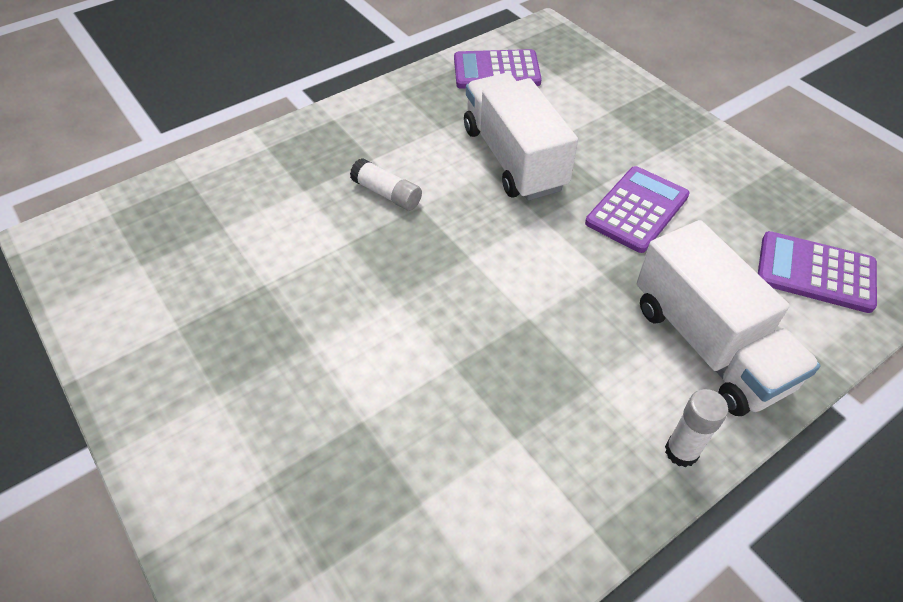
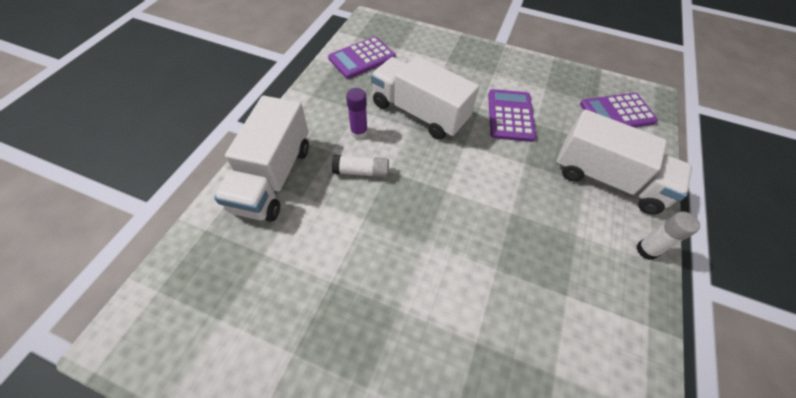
camera: 35 degrees left, 5 degrees up
(289, 159) = (273, 177): none -> white truck
(420, 152) = (359, 132): none -> purple glue stick

